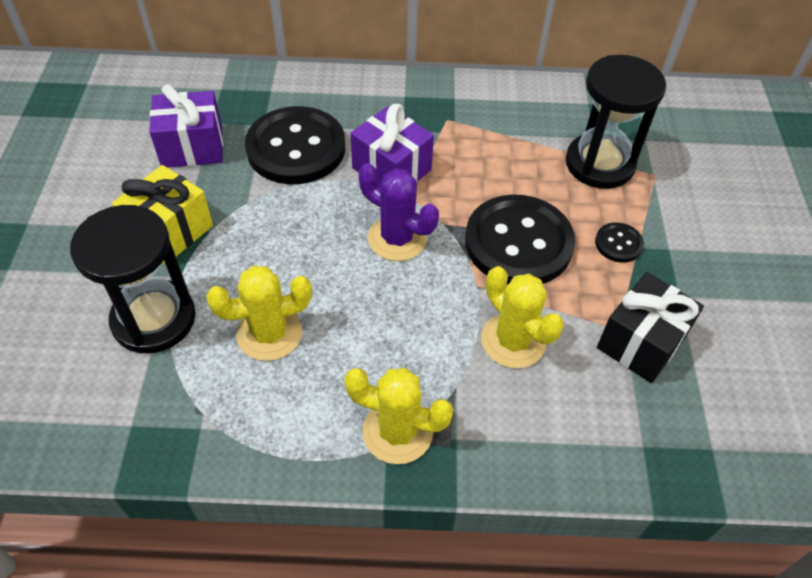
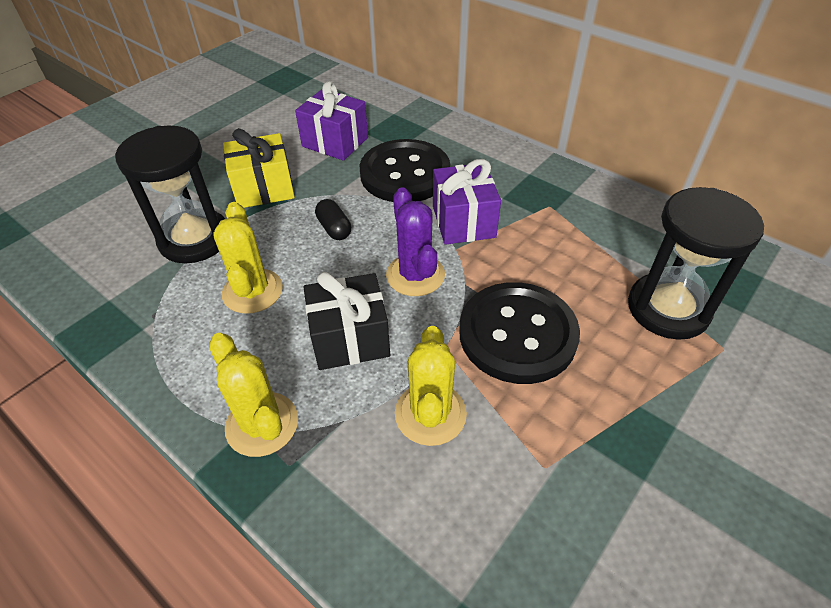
camera: 40 degrees right, 5 degrees down
(269, 333) = (252, 291): yellow cactus -> yellow cactus turned 60 degrees clockwise
(284, 235) = (334, 228): none -> black capsule
(618, 244) = (620, 390): black button -> none
(640, 342) = (556, 497): black gift -> black gift (350, 339)

